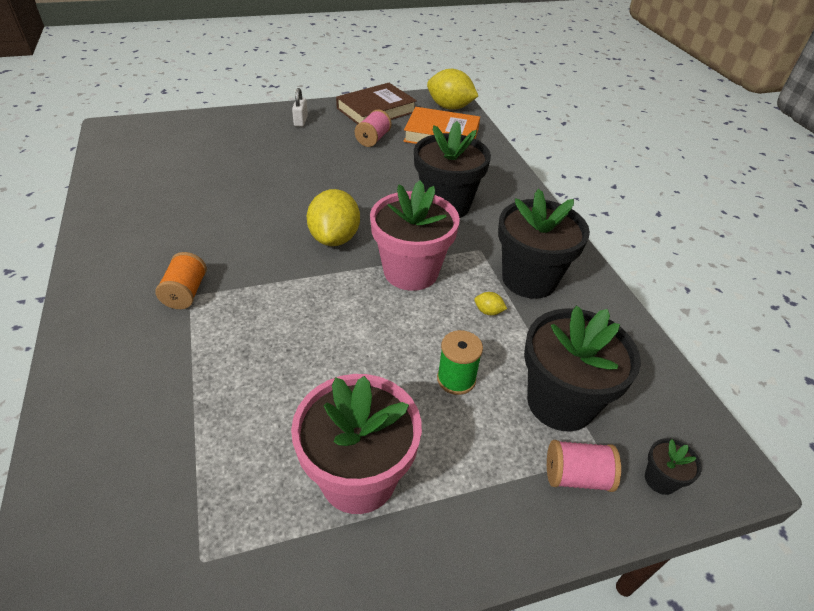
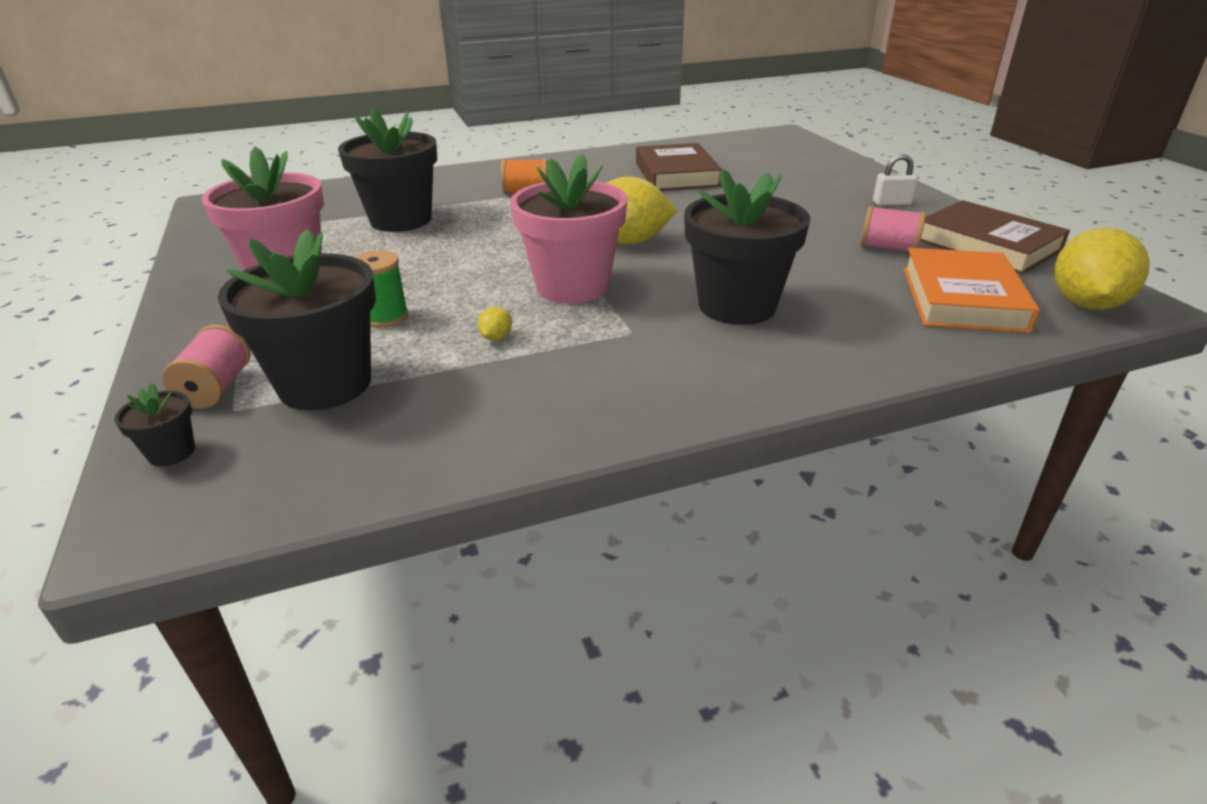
camera: 90 degrees right, 10 degrees down
(187, 197) = (676, 174): none -> brown book
(529, 279) = (567, 371): black flower pot -> black flower pot (401, 220)

